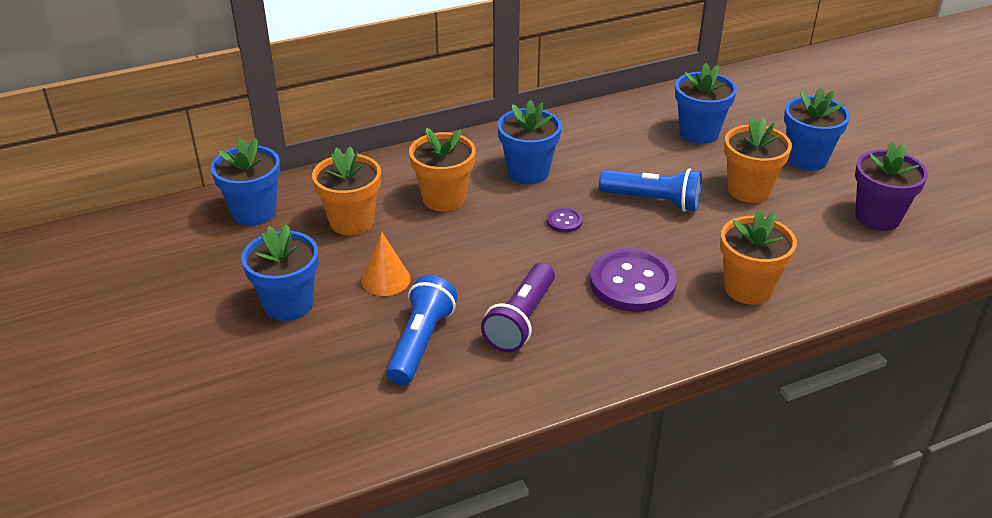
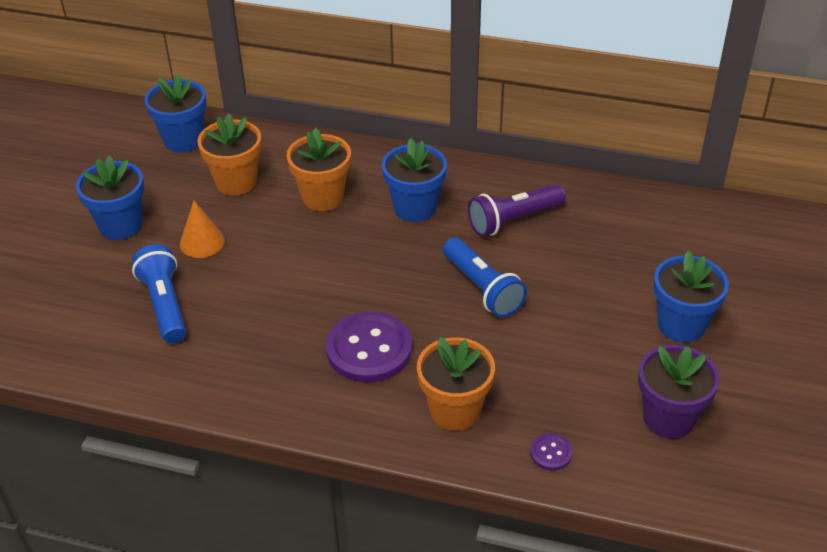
camera: 40 degrees right, 5 degrees up
(420, 342) = (164, 305): blue flashlight -> blue flashlight turned 75 degrees counterclockwise
(521, 320) = (250, 330): purple flashlight -> purple flashlight (513, 220)
(564, 221) = (387, 267): purple button -> purple button (551, 453)
(699, 133) = (612, 246): blue flower pot -> none
(748, 190) = (581, 325): orange flower pot -> none

